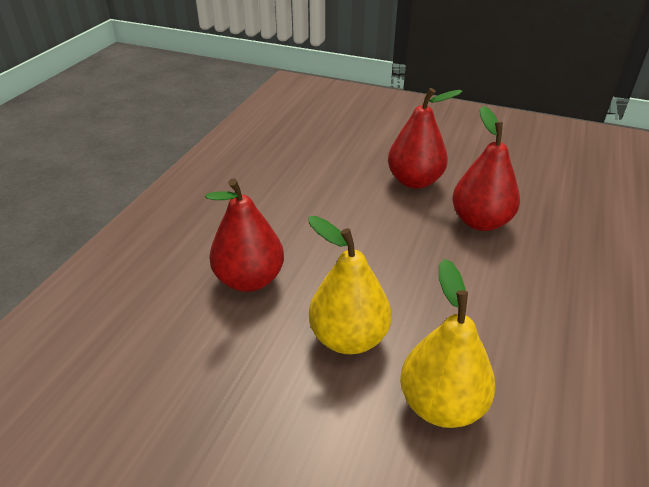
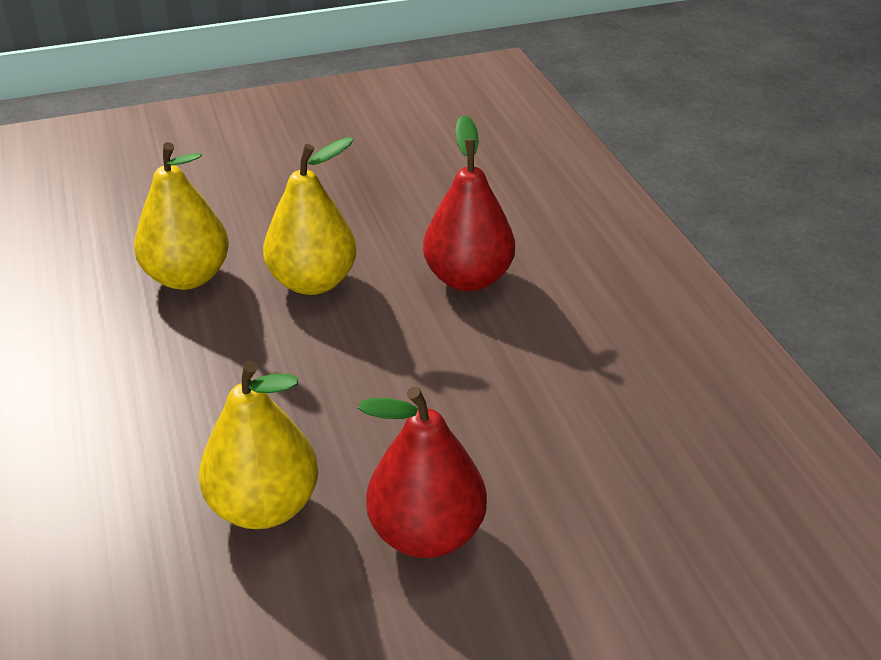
camera: 140 degrees right, 0 degrees up
(480, 221) = (264, 506): red pear -> yellow pear

